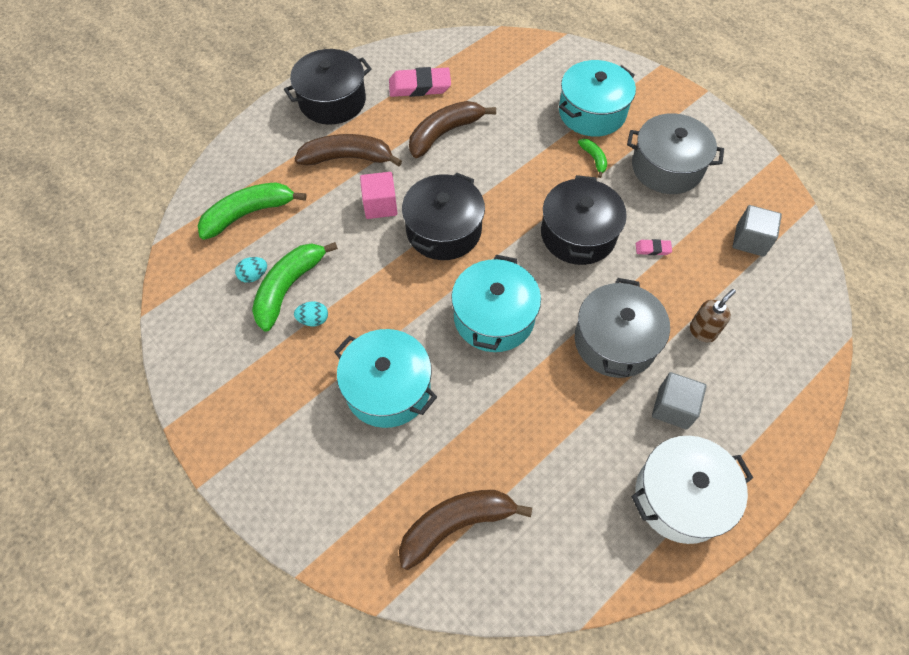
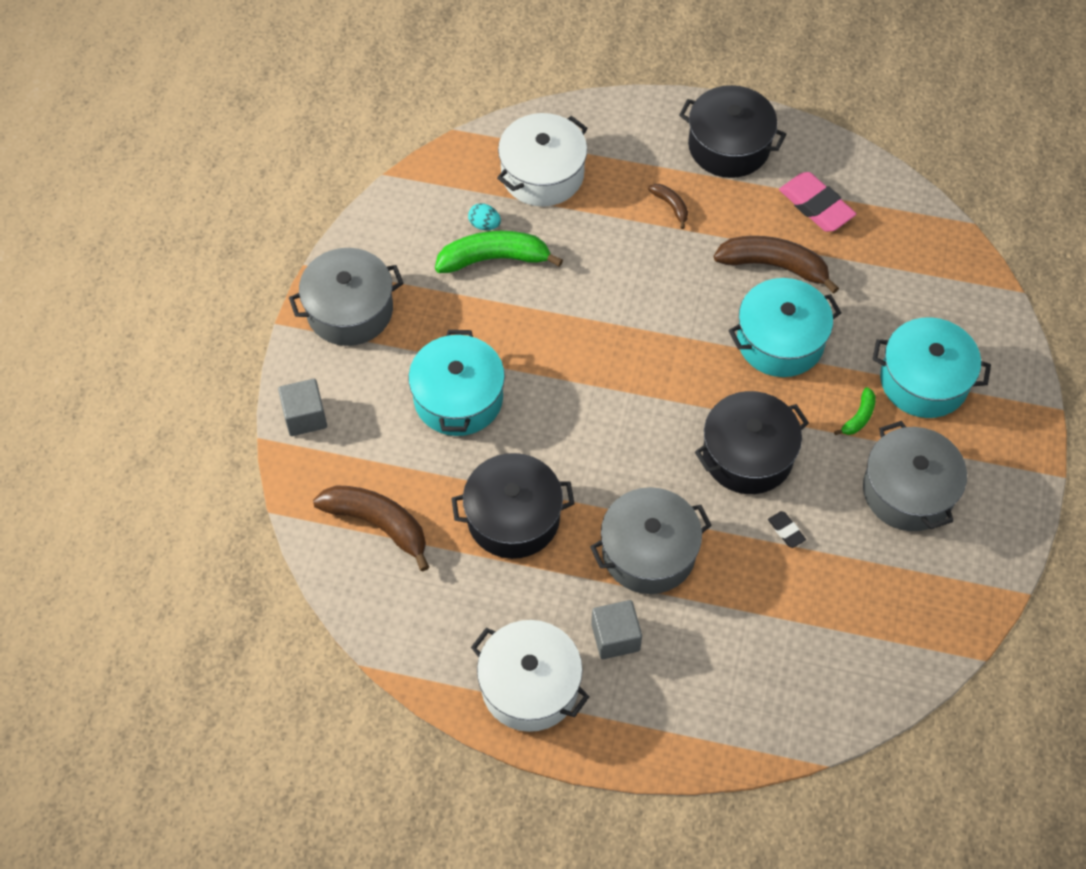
camera: 55 degrees right, 0 degrees up
(239, 419) = (350, 310): none -> grey pot
(248, 214) = (542, 174): green banana -> white pot
(313, 320) = (478, 299): turquoise egg -> none
(347, 158) = (671, 206): brown banana -> brown banana, size x0.49
(380, 205) = (639, 269): pink cube -> none
(444, 230) = (655, 338): black pot -> black pot (513, 518)
(493, 317) = (594, 437): turquoise pot -> turquoise pot (780, 340)
(652, 249) = (786, 531): pink eraser -> black eraser
(702, 331) = (722, 623): brown soap dispenser -> none
(750, 240) = (875, 617): grey cube -> grey cube (305, 416)

